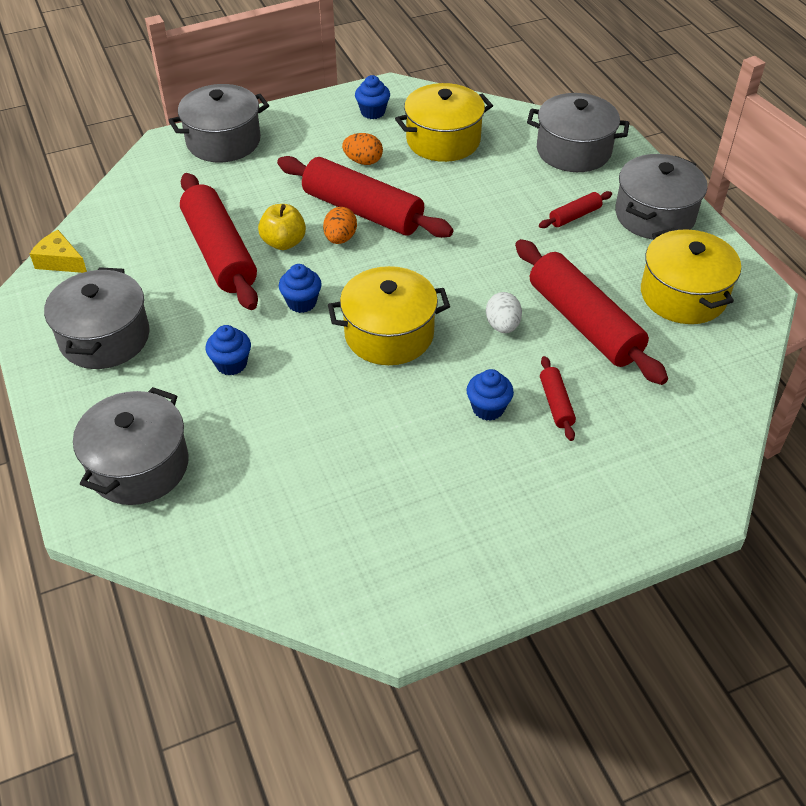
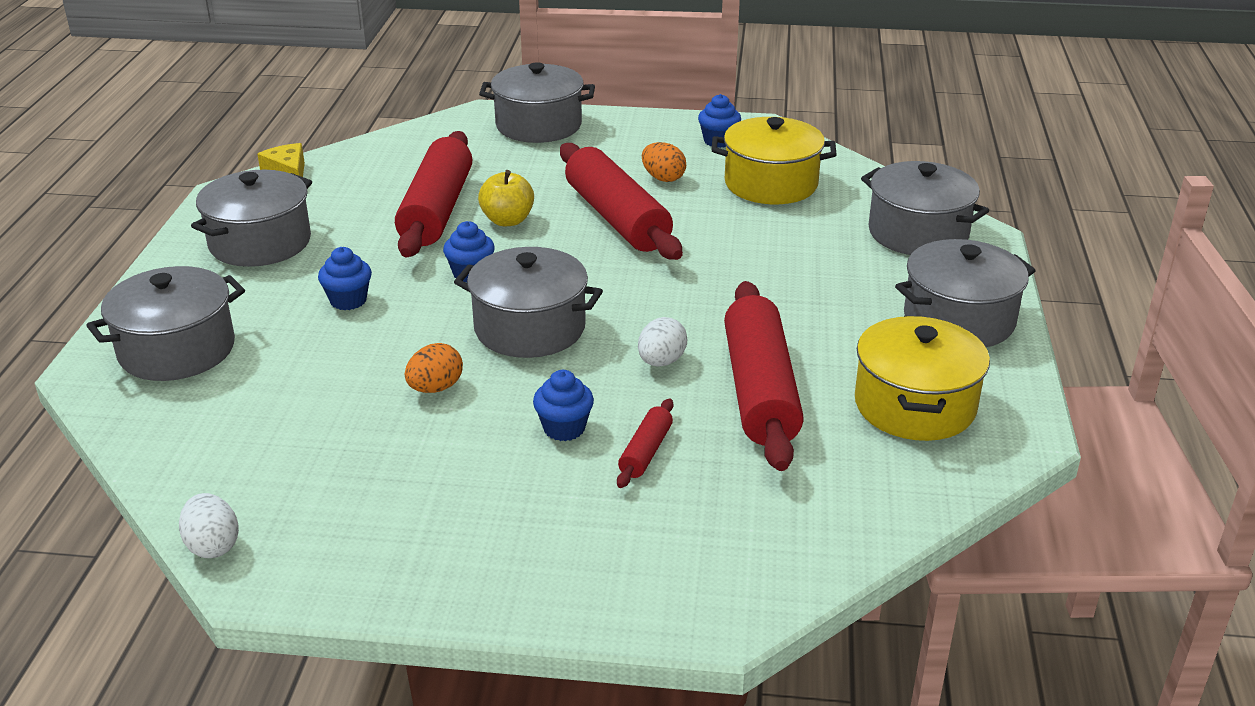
camera: 30 degrees right, 15 degrees down
(339, 617) = (213, 546): none -> white egg
(340, 238) = (568, 234): orange egg -> orange egg (435, 388)
(389, 334) = (530, 328): yellow pot -> grey pot
(574, 216) = (855, 291): red rolling pin -> none

